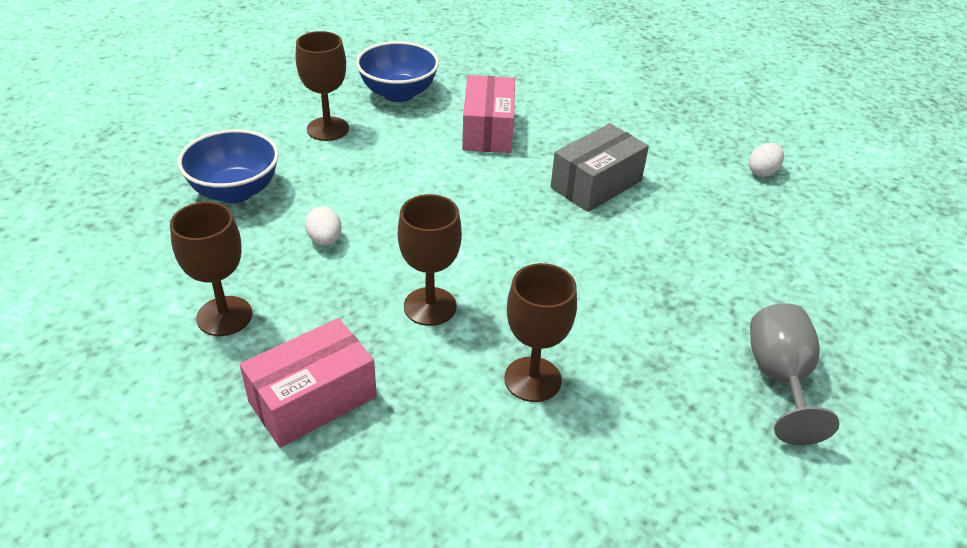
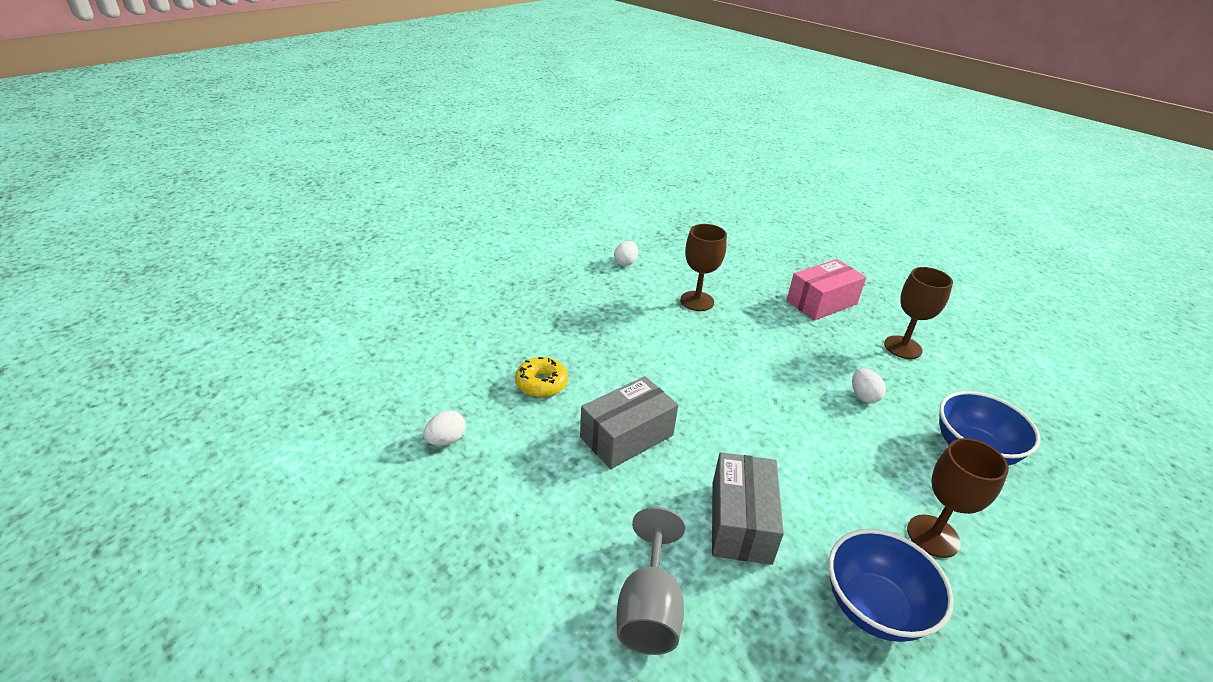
camera: 175 degrees left, 5 degrees down
(430, 306) = (766, 343): brown goblet -> none
(488, 130) = (741, 522): pink box -> grey box
(677, 470) = (625, 263): none -> white egg
(706, 229) = (541, 383): none -> yellow donut
(779, 379) = (548, 290): grey goblet -> grey goblet (649, 608)

